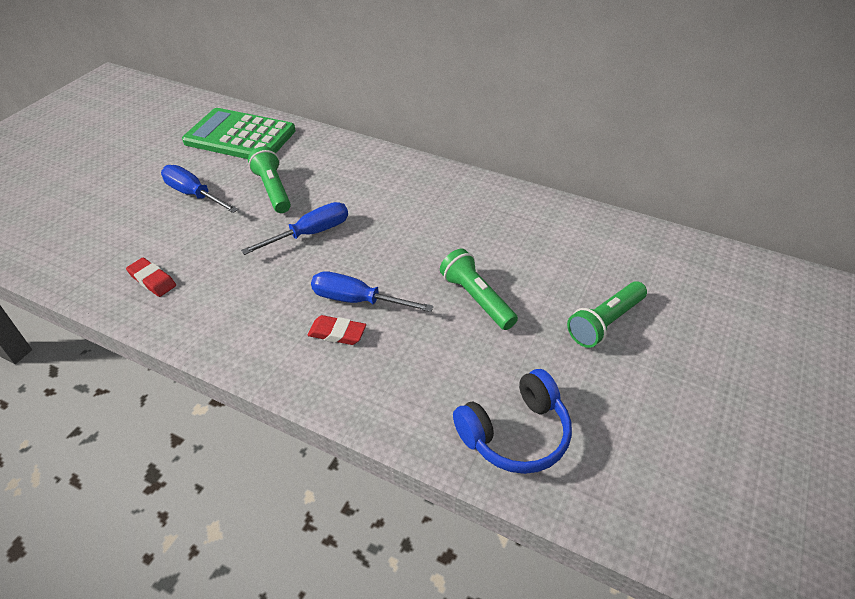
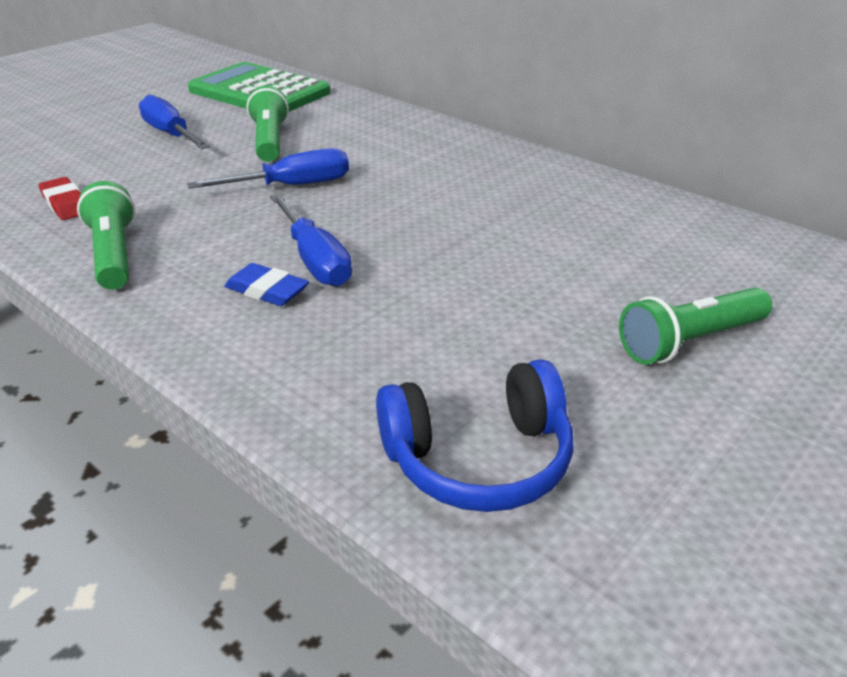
camera: 15 degrees right, 10 degrees down
(337, 333) = (267, 290): red eraser -> blue eraser
(357, 300) = (315, 260): blue screwdriver -> blue screwdriver turned 150 degrees counterclockwise
(476, 299) = (491, 283): green flashlight -> green flashlight (114, 254)

